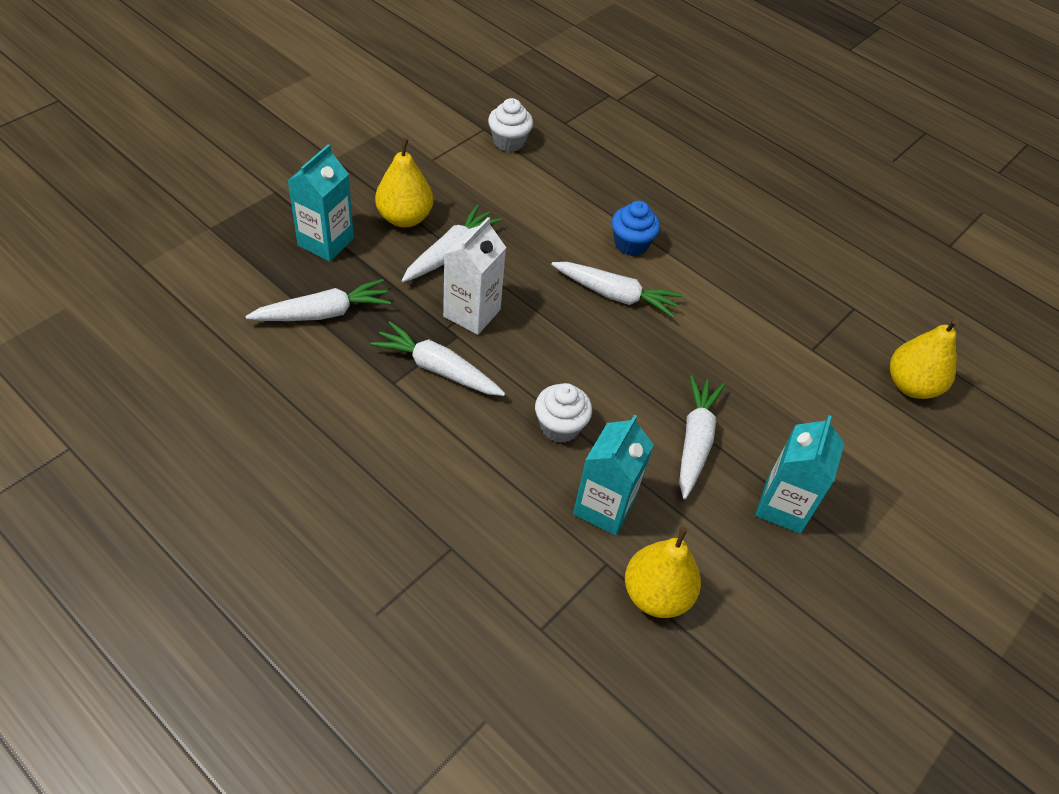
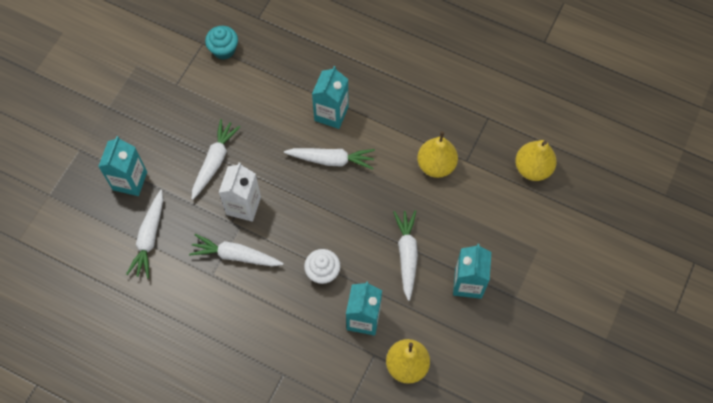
camera: 10 degrees left, 15 degrees up
(323, 313) = (149, 238): white carrot -> white carrot turned 135 degrees clockwise
(404, 218) = (174, 143): yellow pear -> yellow pear (436, 165)
(509, 142) = (224, 50): white cupcake -> turquoise cupcake
(631, 244) = (331, 113): blue cupcake -> turquoise carton

